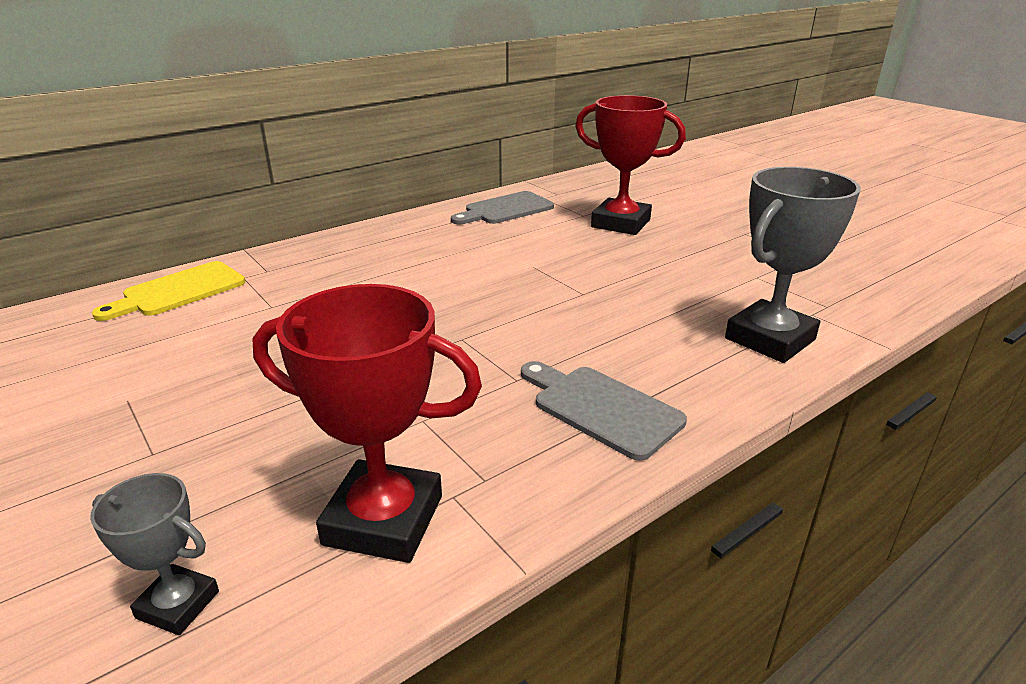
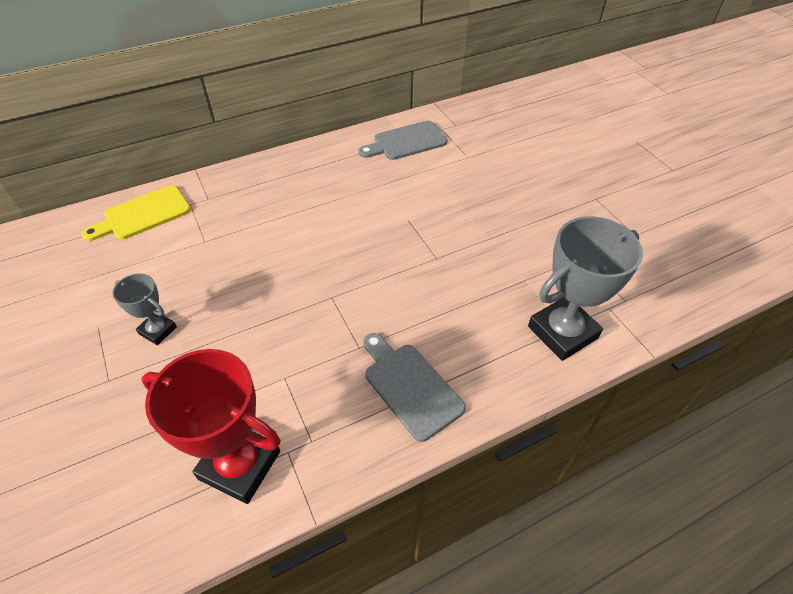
camera: 10 degrees right, 20 degrees up
(178, 605) = (110, 510): grey trophy -> grey trophy (158, 330)
(620, 223) = (495, 172): red trophy -> none

